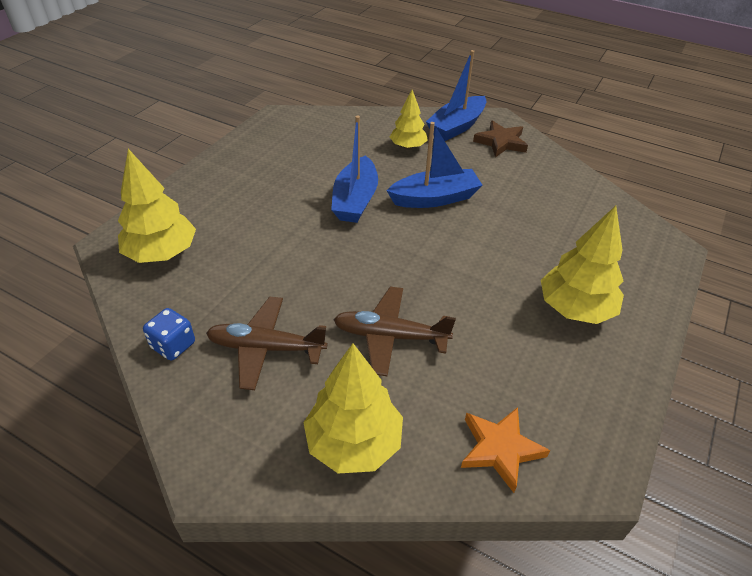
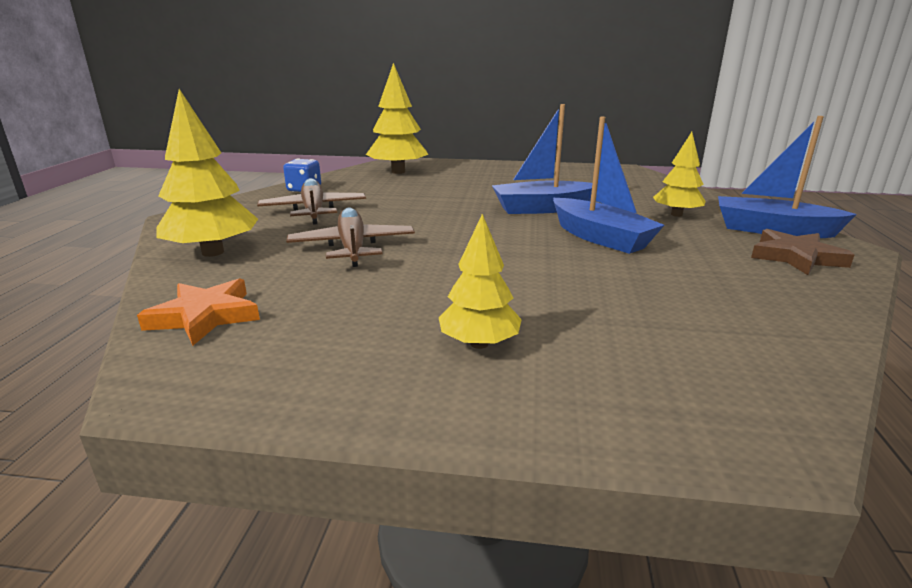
camera: 70 degrees right, 20 degrees down
(575, 308) = (479, 343): yellow tree -> yellow tree, size x0.63

